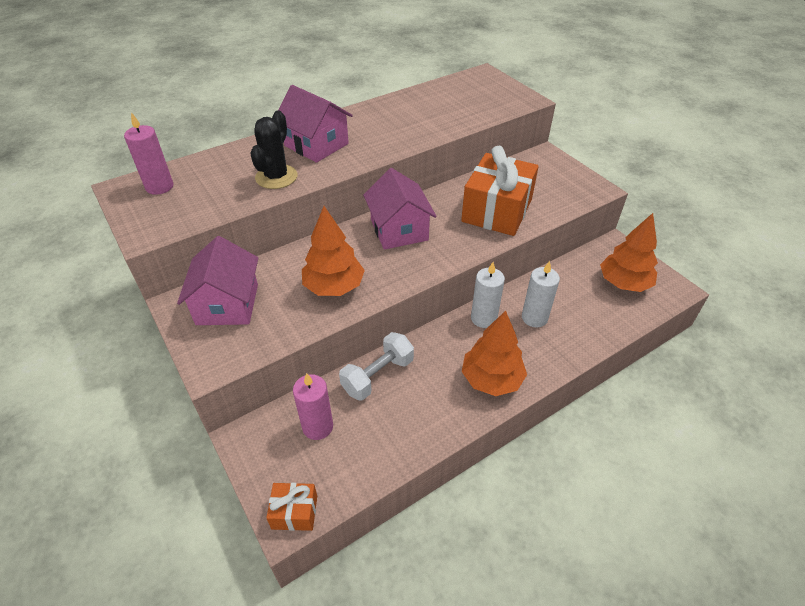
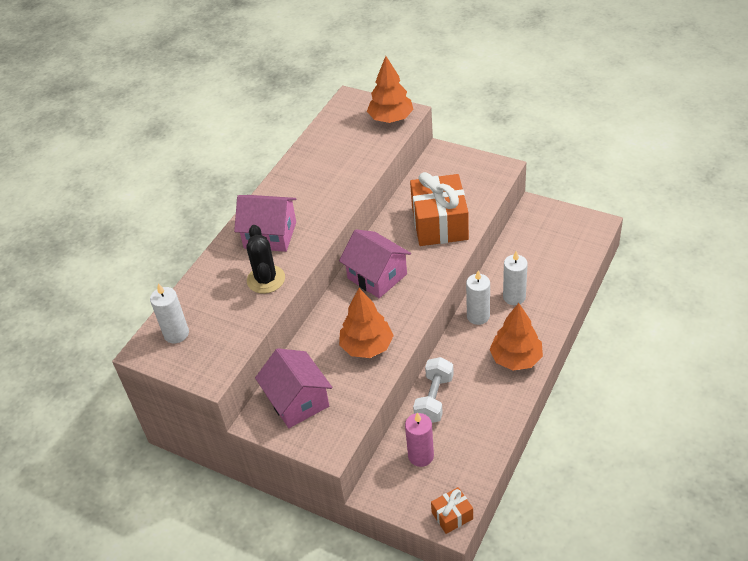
camera: 25 degrees left, 0 degrees up
(159, 187) = (176, 334): pink candle -> white candle
(624, 283) = (559, 237): orange tree -> orange tree (391, 119)

